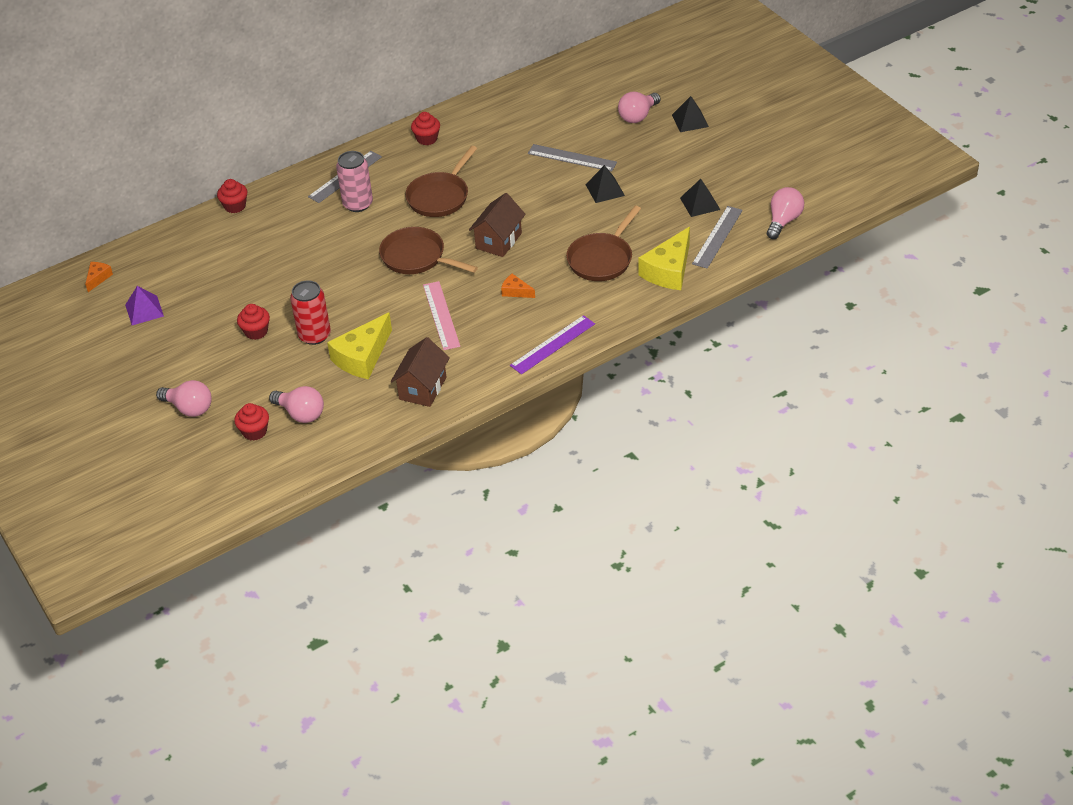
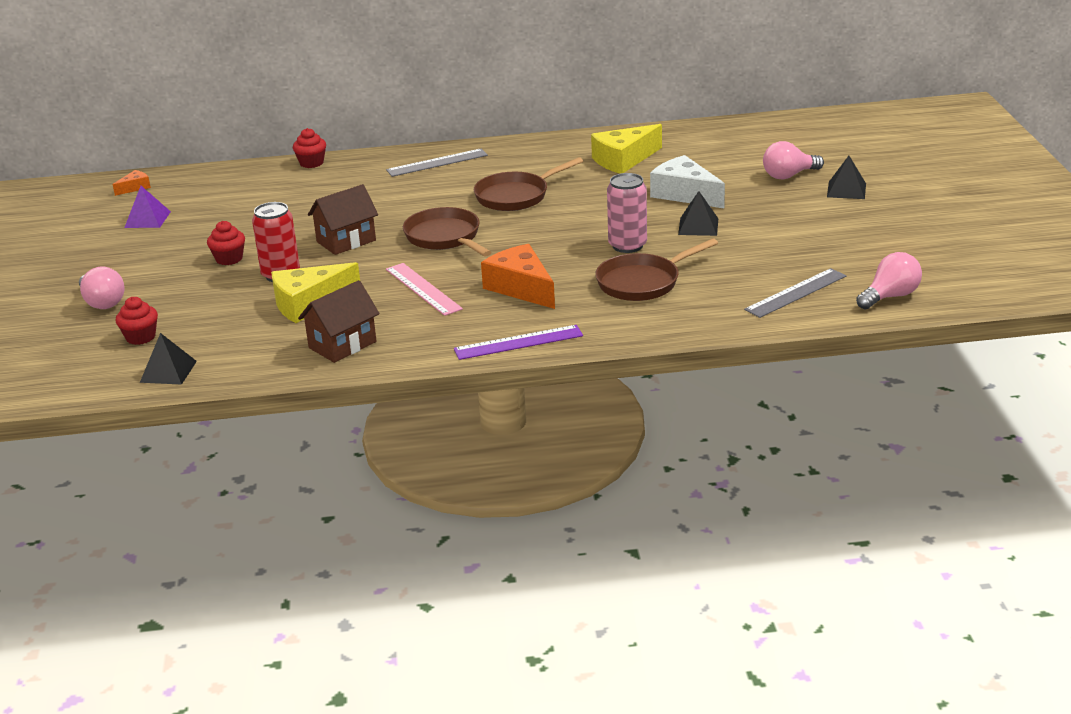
camera: 25 degrees right, 15 degrees down
(301, 414) = (200, 334): pink light bulb -> none
(358, 204) = (428, 185): pink can -> pink can (627, 245)
(427, 139) = (546, 151): red cupcake -> none
(441, 315) = (423, 289): pink ruler -> pink ruler turned 45 degrees counterclockwise
(498, 241) = (543, 243): brown house -> brown house (346, 241)
(515, 291) = (521, 288): orange cheese -> orange cheese, size x2.06
(572, 158) = (684, 194): grey ruler -> white cheese
(669, 270) = (711, 309): yellow cheese -> yellow cheese (623, 160)
(700, 203) = (799, 260): black pyramid -> black pyramid (168, 371)

